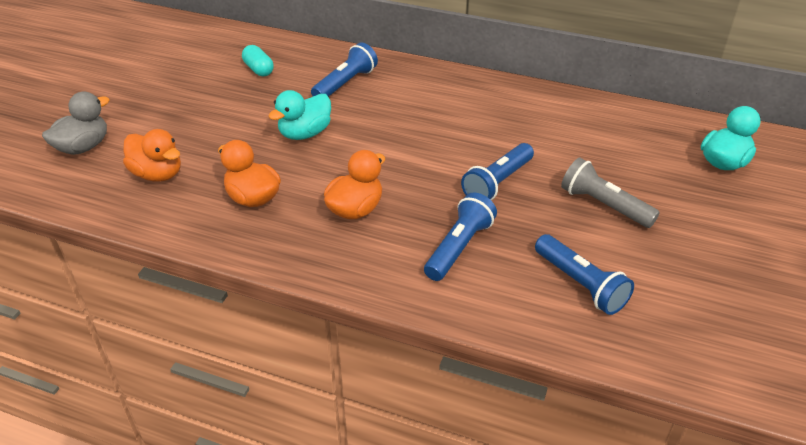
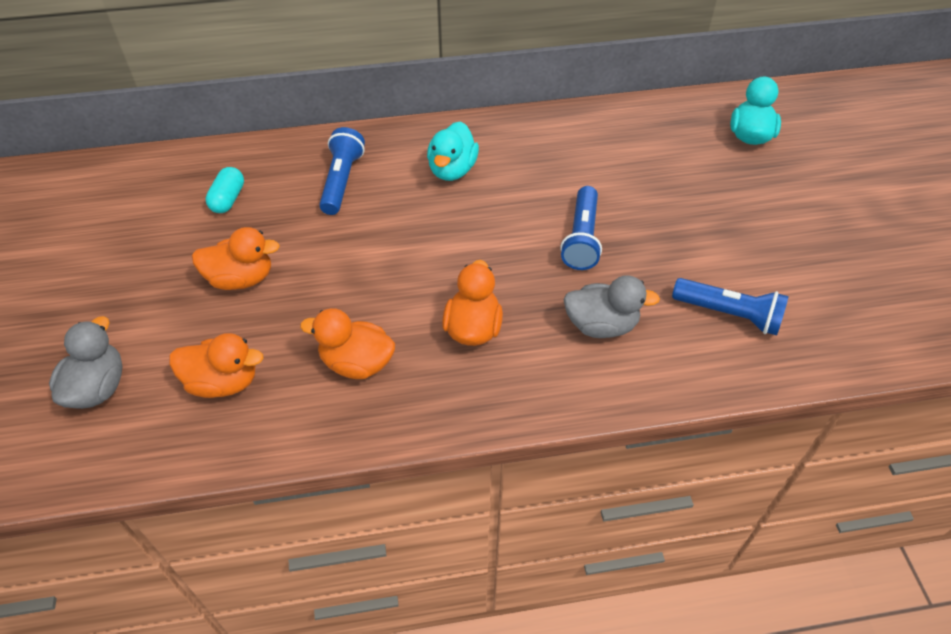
camera: 30 degrees left, 10 degrees up
(224, 118) = (241, 278): none -> orange duck
(259, 69) = (228, 199): turquoise capsule -> turquoise capsule turned 75 degrees clockwise
(305, 133) = (348, 260): turquoise duck -> turquoise duck (452, 170)
(459, 247) = (601, 325): blue flashlight -> grey duck
(604, 205) = (688, 222): grey flashlight -> none

